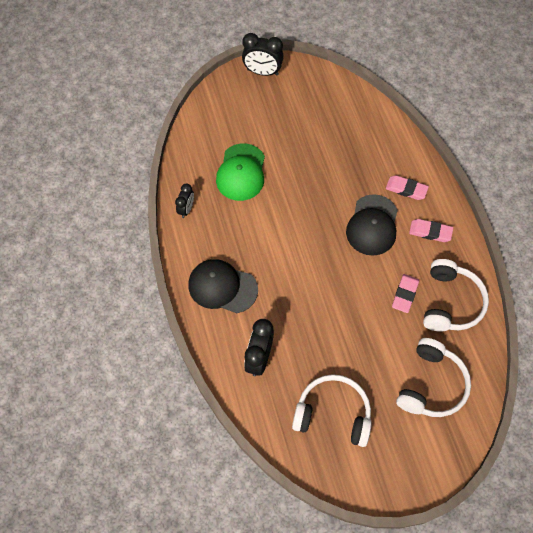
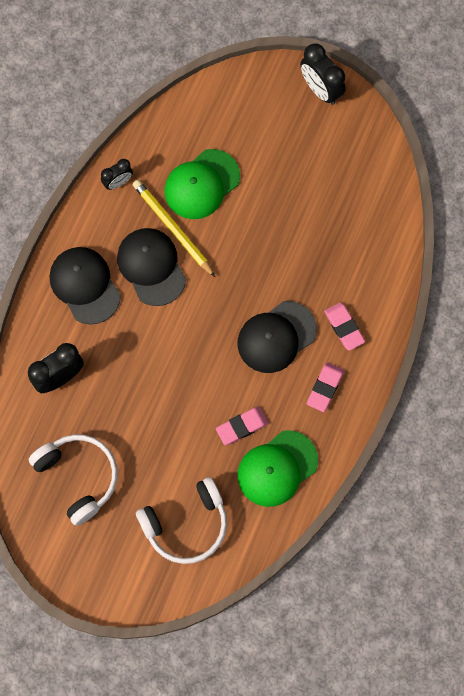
camera: 40 degrees right, 10 degrees up
(247, 210) = (173, 228): none -> yellow pencil
(255, 243) = (151, 267): none -> black cap
(430, 232) = (325, 388): pink eraser -> pink eraser turned 60 degrees clockwise
(451, 302) = (277, 468): white headphones -> green cap

